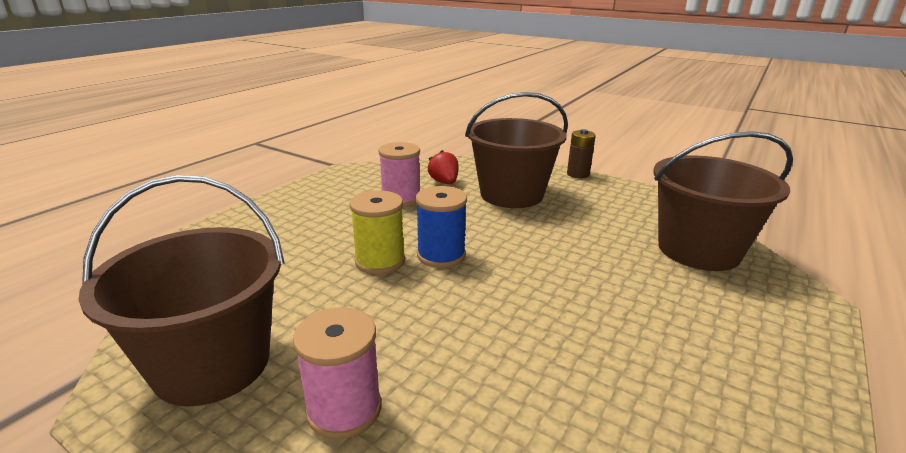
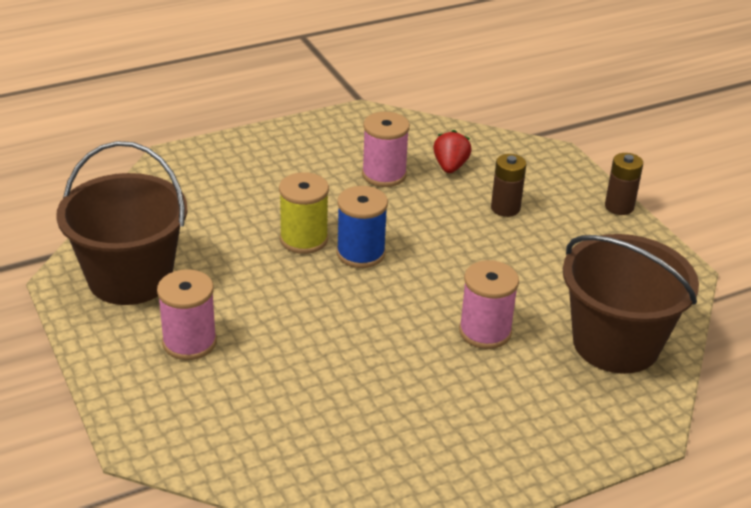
camera: 30 degrees right, 10 degrees up
(511, 194) = (505, 208): brown bucket -> brown battery
(607, 277) = (485, 332): none -> pink spool

